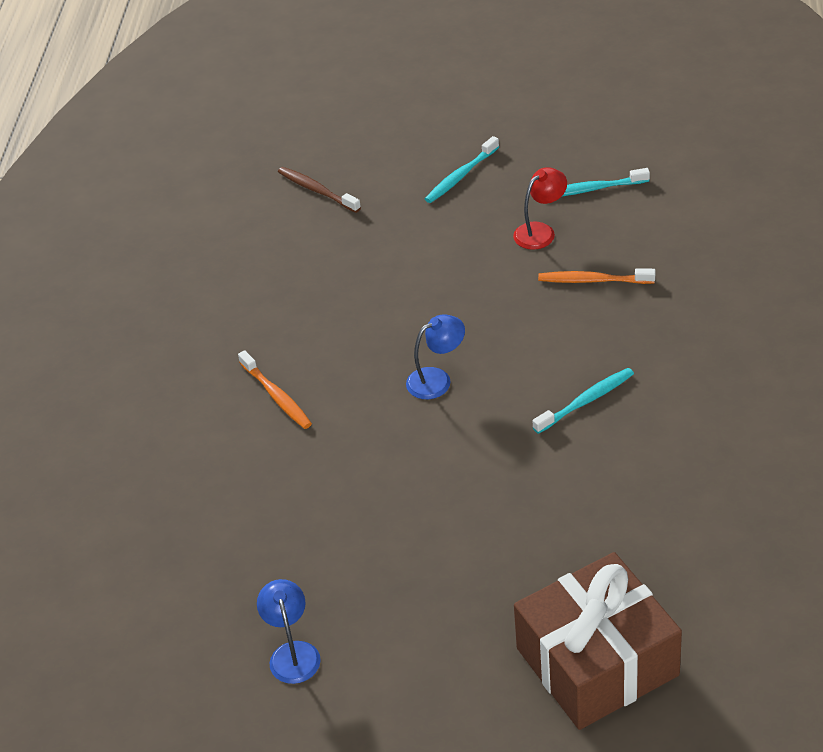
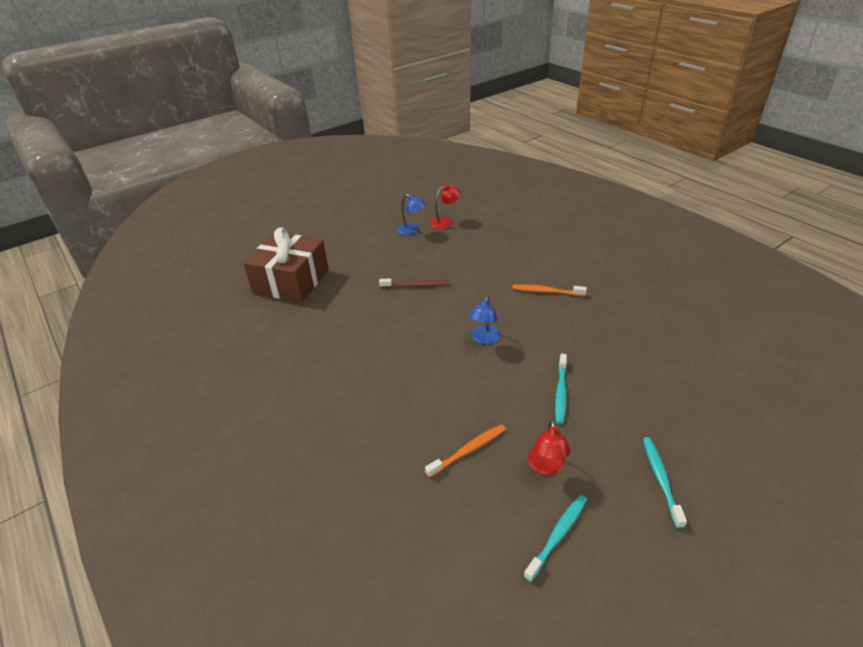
camera: 135 degrees right, 5 degrees down
(216, 636) = (445, 222): none -> red lamp
(317, 190) = (721, 403): brown toothbrush -> brown toothbrush (416, 285)
(586, 401) = (394, 372): turquoise toothbrush -> turquoise toothbrush (561, 392)

